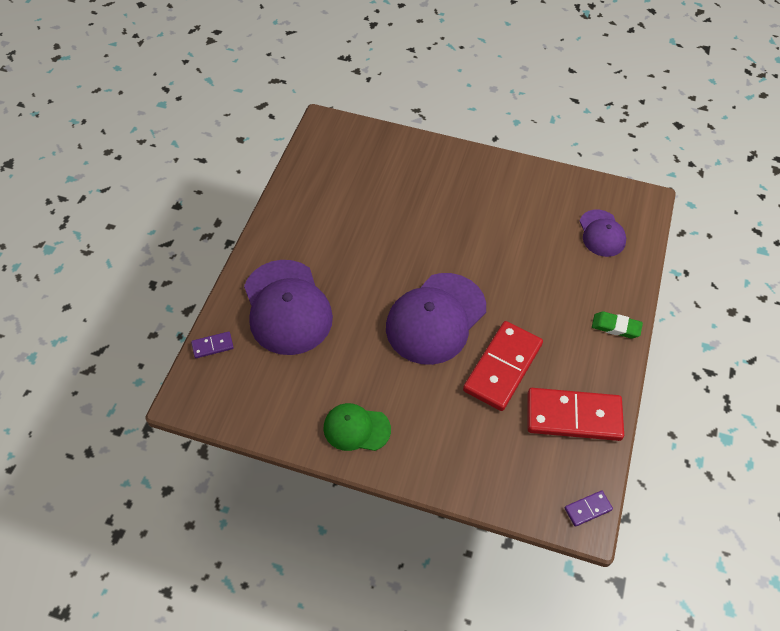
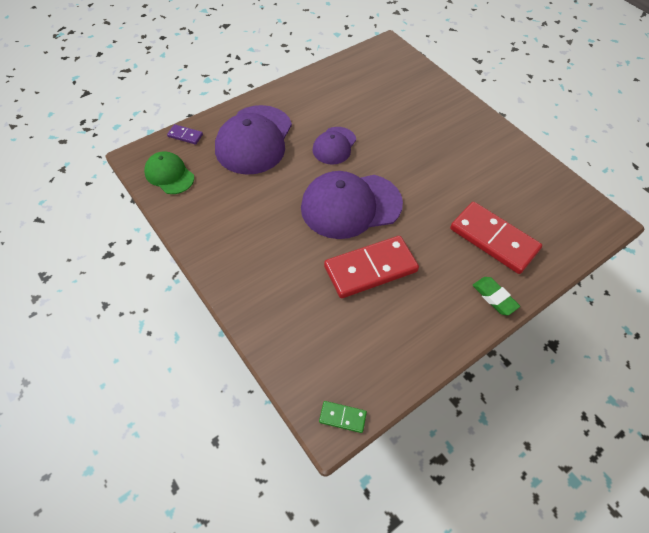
camera: 35 degrees right, 0 degrees up
(356, 428) = (225, 242): green cap -> green cap (169, 175)
(573, 416) = (396, 340): red domino -> red domino (493, 239)
(588, 509) = (342, 417): purple domino -> green domino
(601, 233) = (544, 223): purple cap -> purple cap (334, 146)

